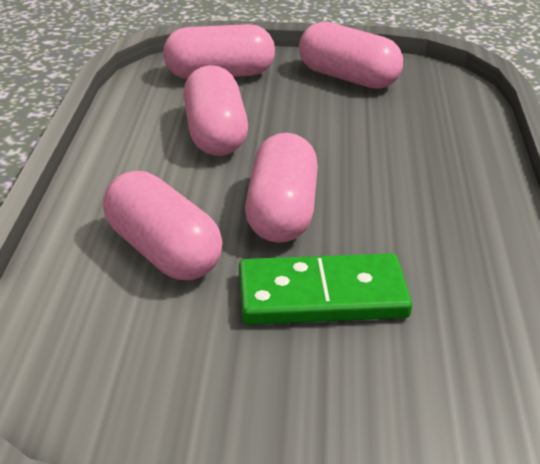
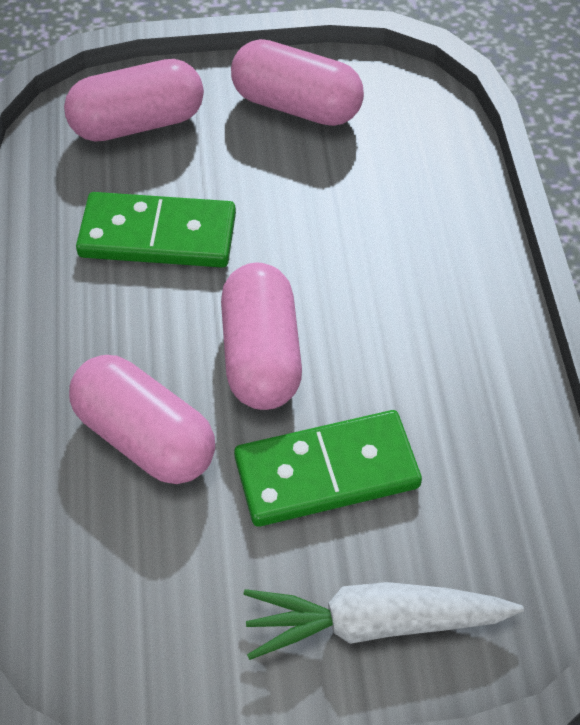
camera: 10 degrees left, 20 degrees up
(215, 134) = (158, 235): pink capsule -> green domino
(345, 416) = (374, 623): none -> white carrot

